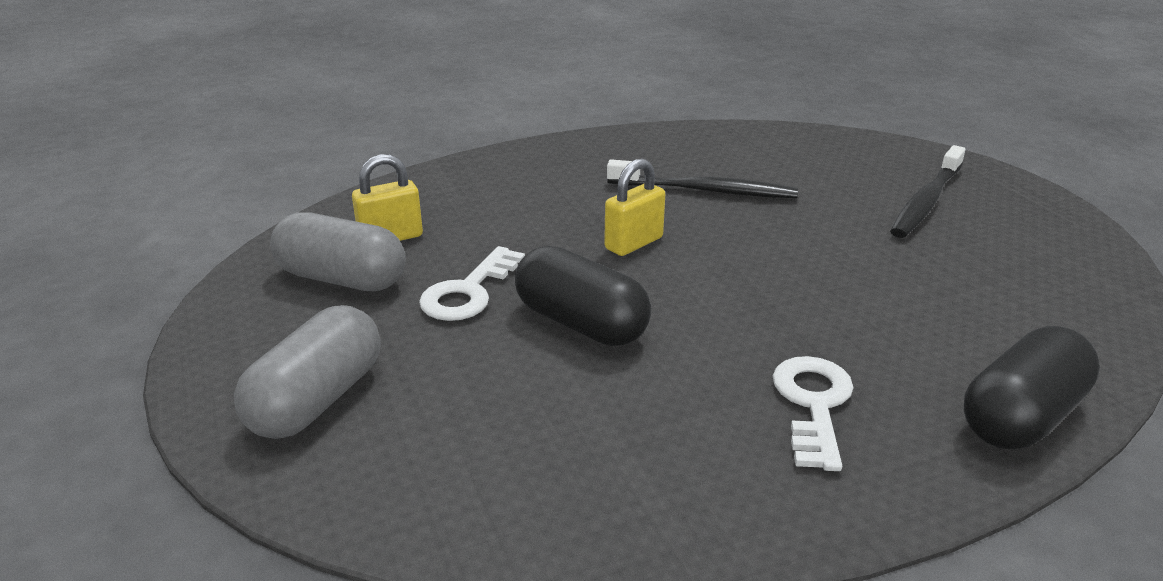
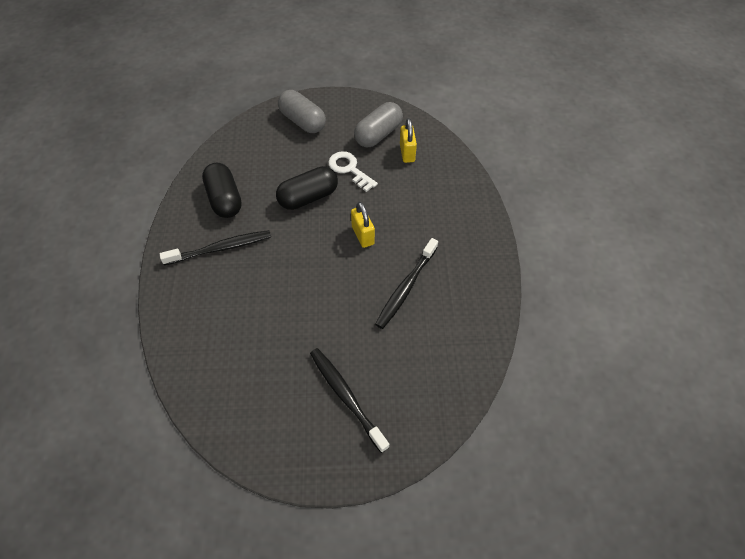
camera: 110 degrees right, 25 degrees up
(813, 404) = (220, 248): white key -> black toothbrush
(1021, 416) = (172, 311): black capsule -> black capsule (225, 199)

